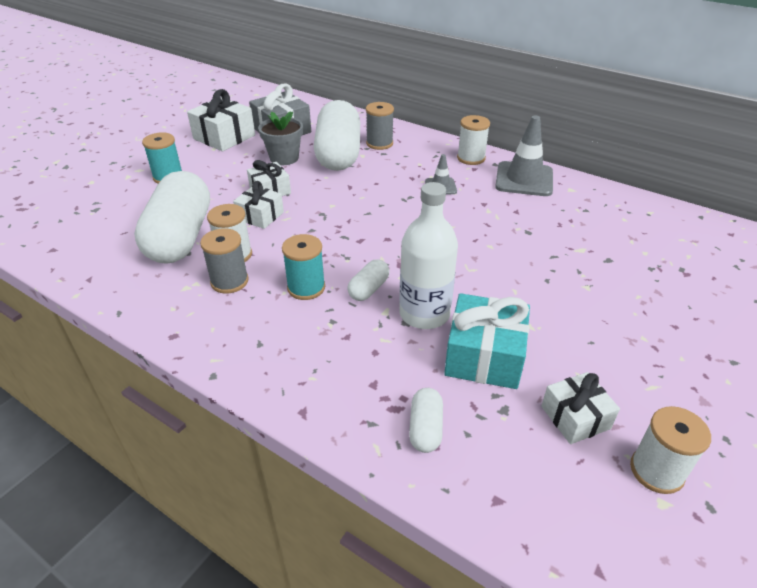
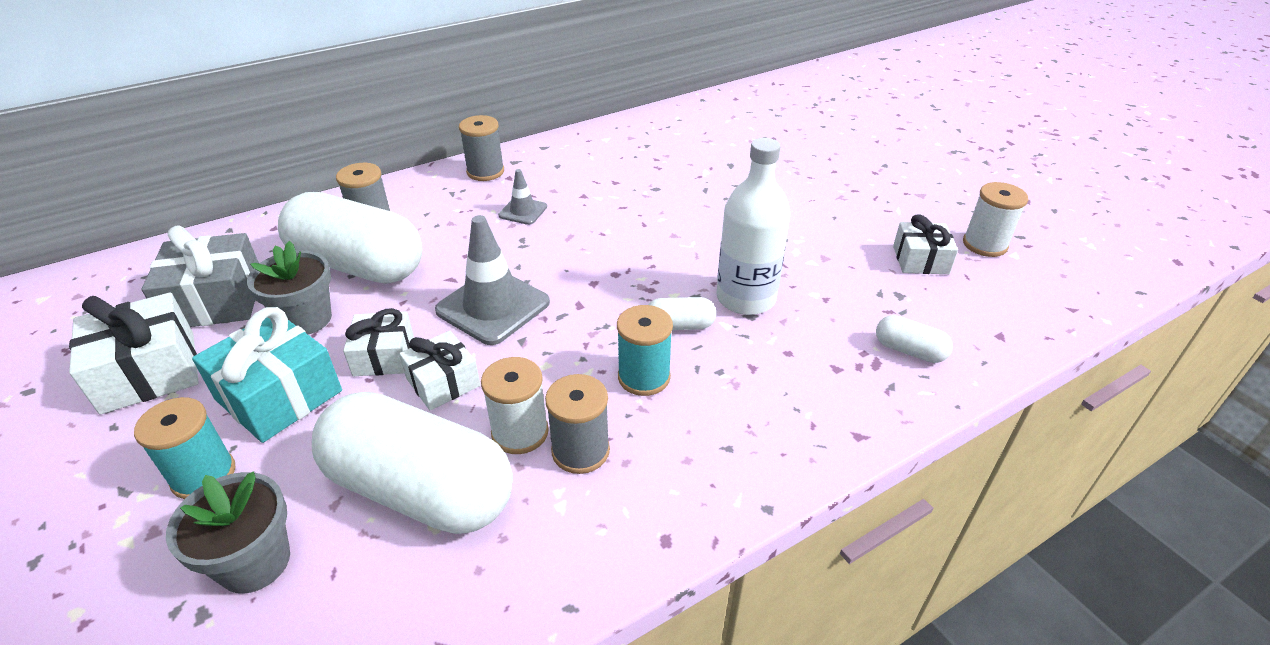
camera: 65 degrees left, 0 degrees up
(124, 210) = (255, 562): none -> grey flower pot
(368, 289) = (679, 325): white capsule -> white capsule turned 60 degrees counterclockwise
(471, 158) = (485, 172): white spool -> grey spool
(484, 356) = (827, 281): turquoise gift -> turquoise gift (279, 395)
(524, 179) = (562, 156): grey traffic cone -> grey traffic cone (493, 306)

